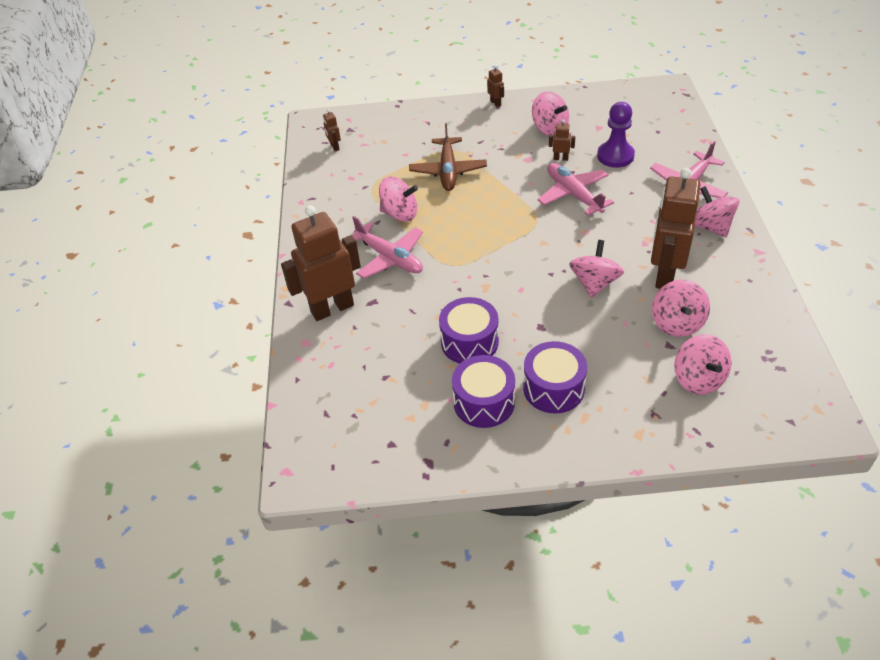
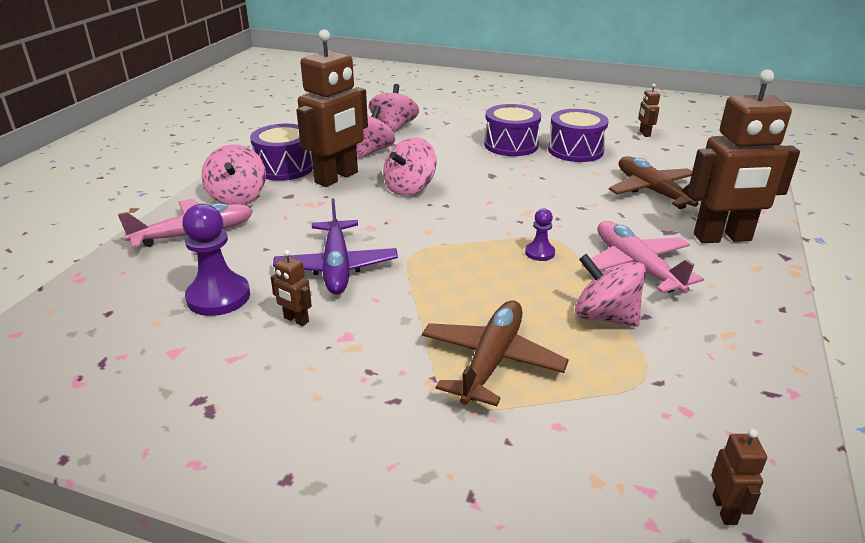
camera: 160 degrees left, 15 degrees down
(392, 352) = (652, 191): none -> brown plane
(456, 248) = (539, 253): none -> purple pawn
(469, 342) = (568, 181): purple drum -> purple drum (285, 167)
(495, 103) = (282, 491): brown robot -> brown robot (644, 134)
(549, 129) = (251, 379): pink spinning top -> none
(573, 194) = (337, 267): pink plane -> purple plane

